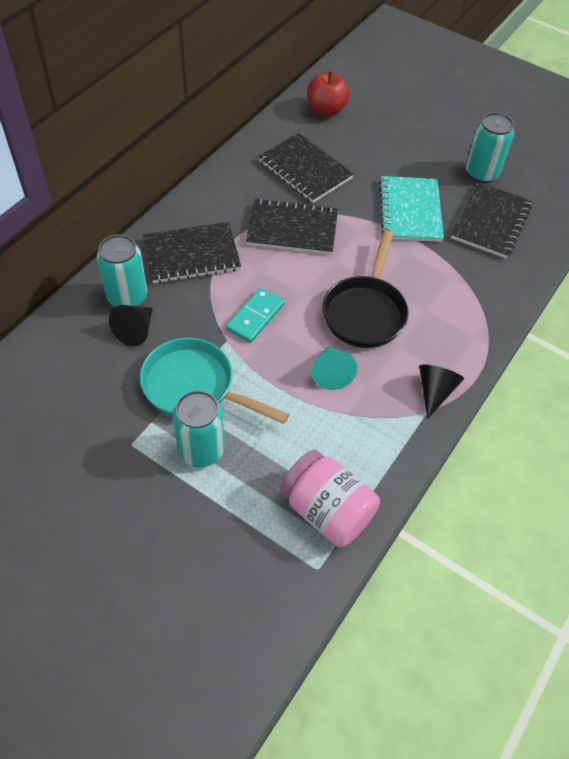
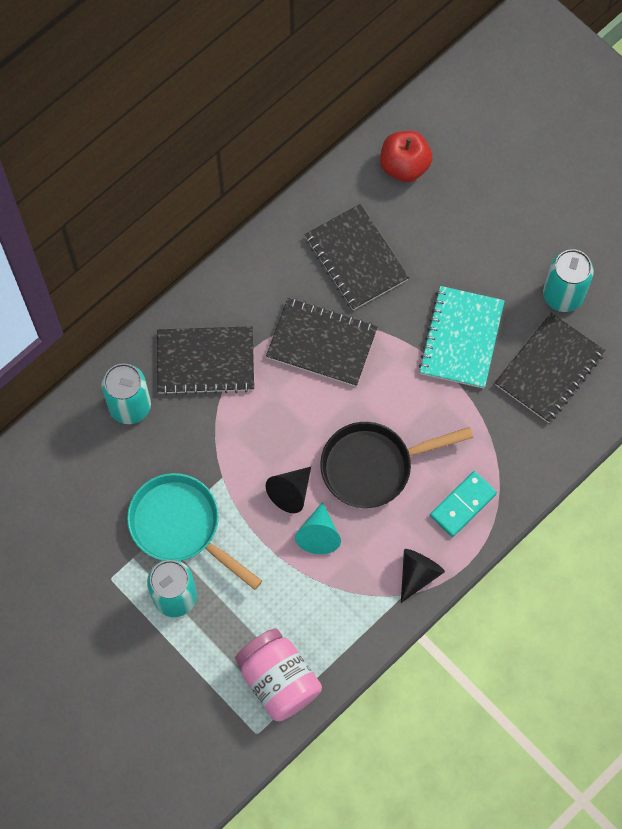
camera: 15 degrees right, 15 degrees up
(136, 330) = (133, 449): black cone -> black cone (291, 492)
(255, 317) = (257, 453): turquoise domino -> turquoise domino (463, 504)
(365, 311) = (373, 466): black pan -> black pan turned 45 degrees clockwise

